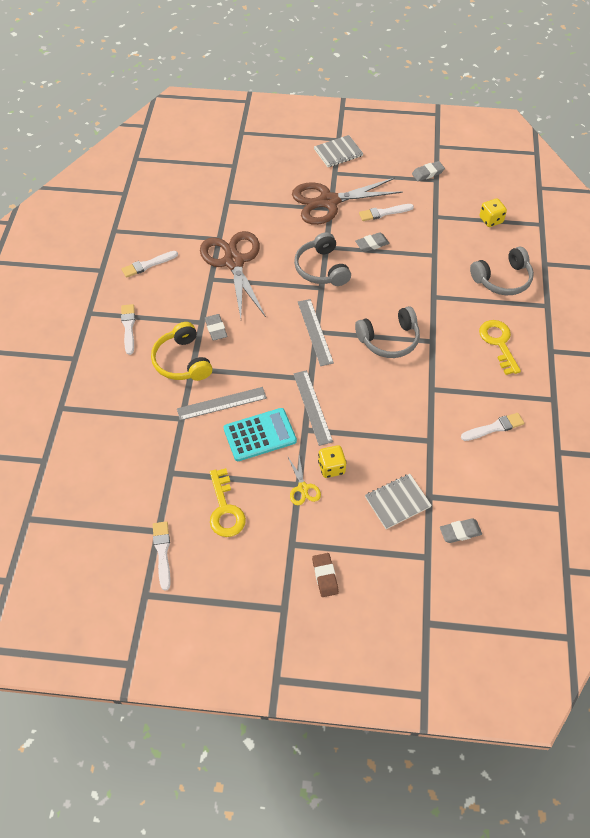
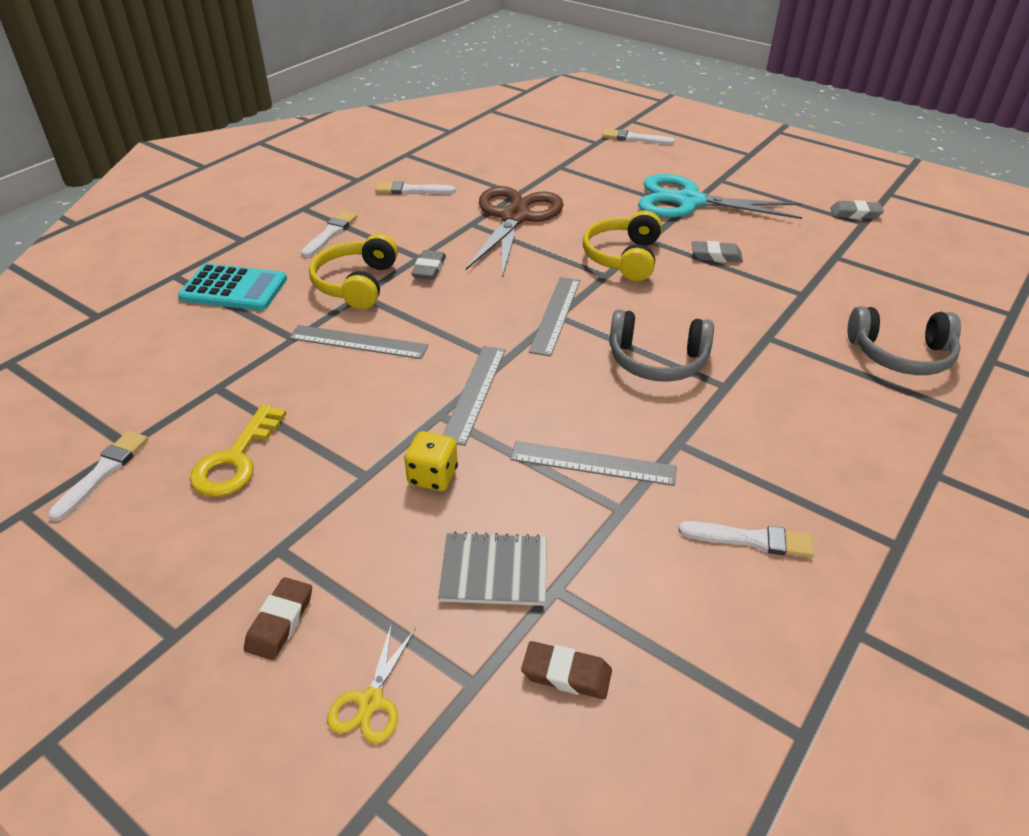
camera: 30 degrees right, 15 degrees down
(260, 435) = (371, 395): turquoise calculator -> turquoise calculator (234, 289)
(303, 488) = (366, 483): yellow scissors -> yellow scissors (370, 701)
(321, 269) = (623, 257): grey headphones -> yellow headphones
(328, 202) = (689, 201): brown scissors -> turquoise scissors
(338, 152) = (740, 164): grey notebook -> none
(383, 213) = (759, 232): white brush -> white brush (634, 138)
(400, 421) = (593, 464): none -> grey ruler
(460, 532) = (566, 674): grey eraser -> brown eraser
(491, 220) = (924, 285): yellow dice -> none
(498, 343) = (840, 428): yellow key -> none

